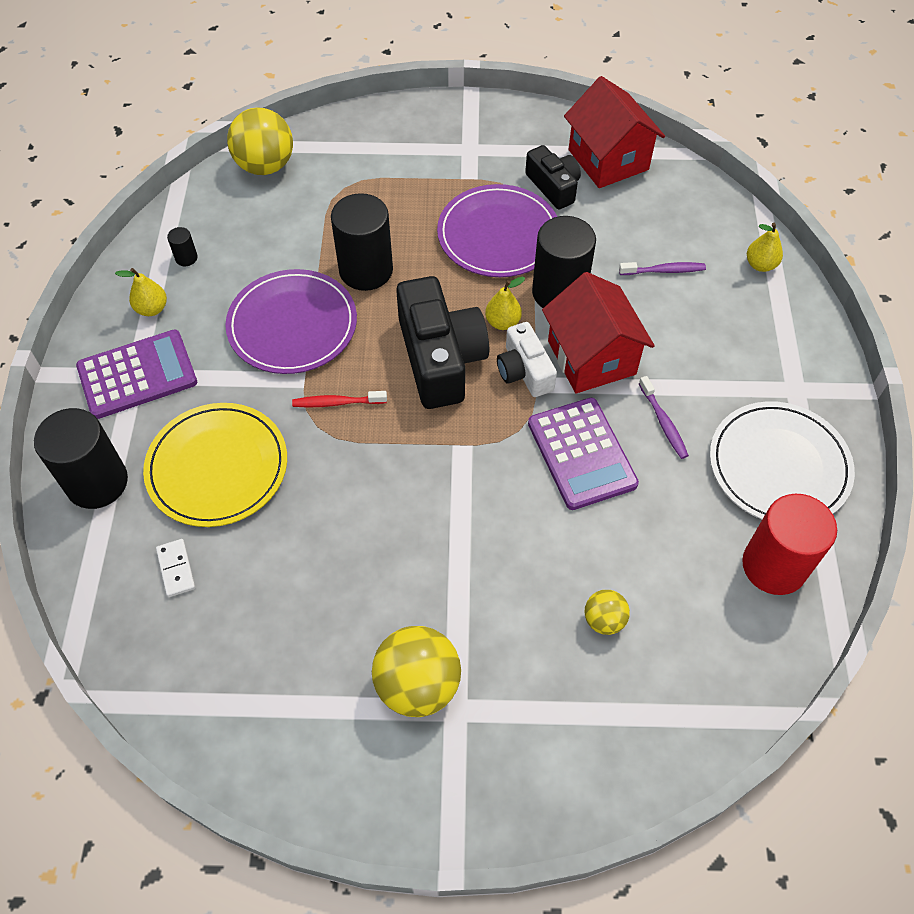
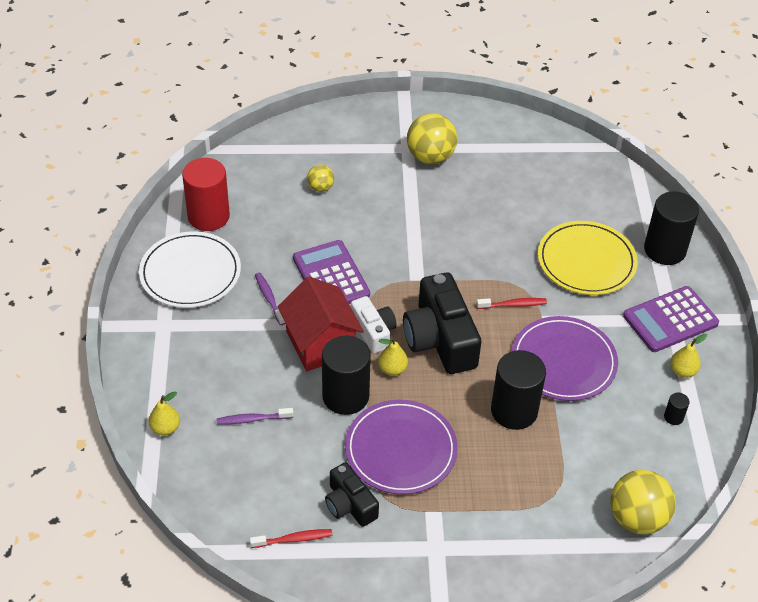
camera: 175 degrees right, 10 degrees down
(176, 569) = (591, 205): white domino -> none
(608, 160) = (294, 539): red house -> red toothbrush

